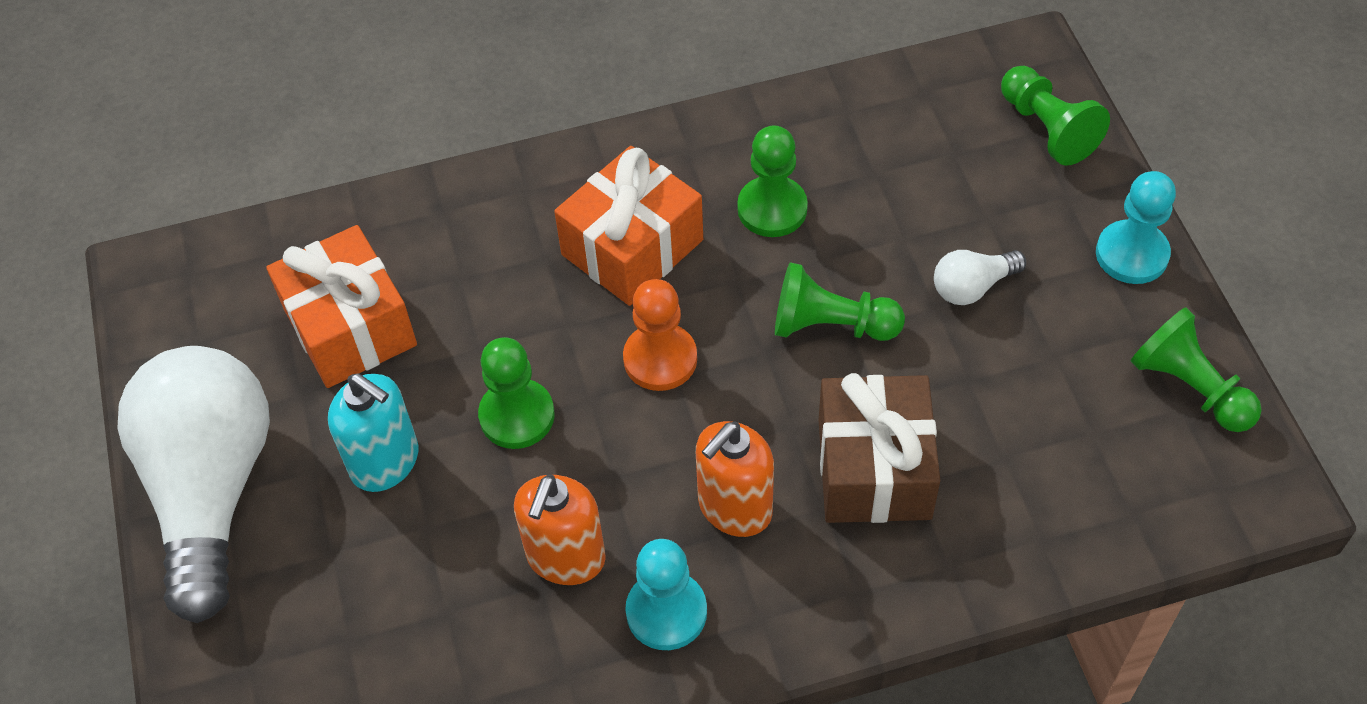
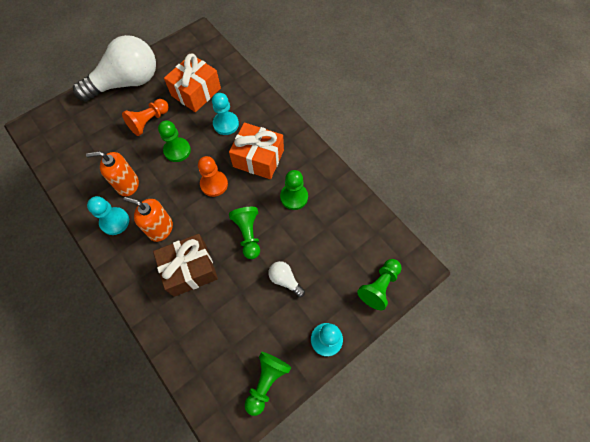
camera: 65 degrees right, 10 degrees up
(385, 462) = (149, 121): turquoise soap dispenser -> orange pawn
(493, 287) = (226, 124): none -> turquoise pawn

